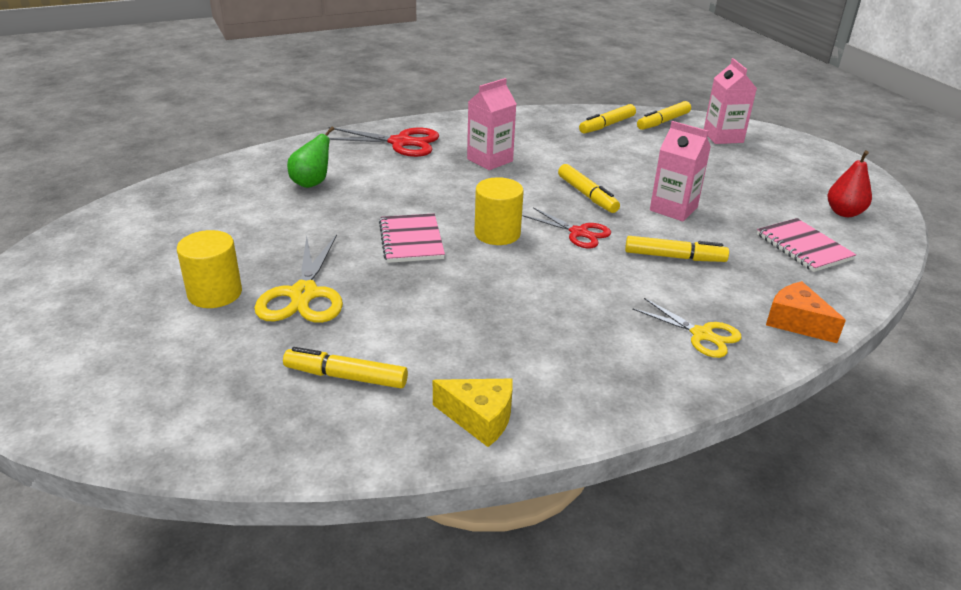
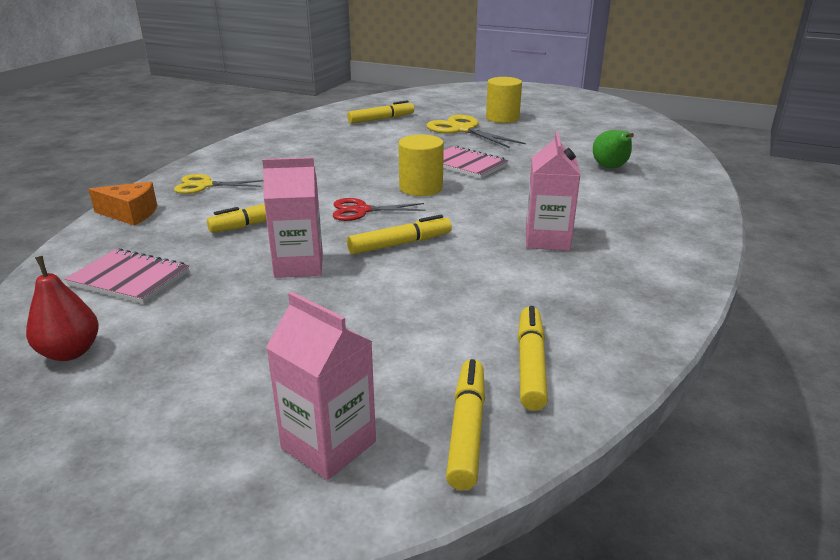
camera: 140 degrees right, 5 degrees down
(401, 143) = (654, 221): red scissors -> none
(479, 418) = (300, 127): yellow cheese -> none
(587, 195) = (400, 244): yellow marker -> yellow marker turned 135 degrees clockwise

